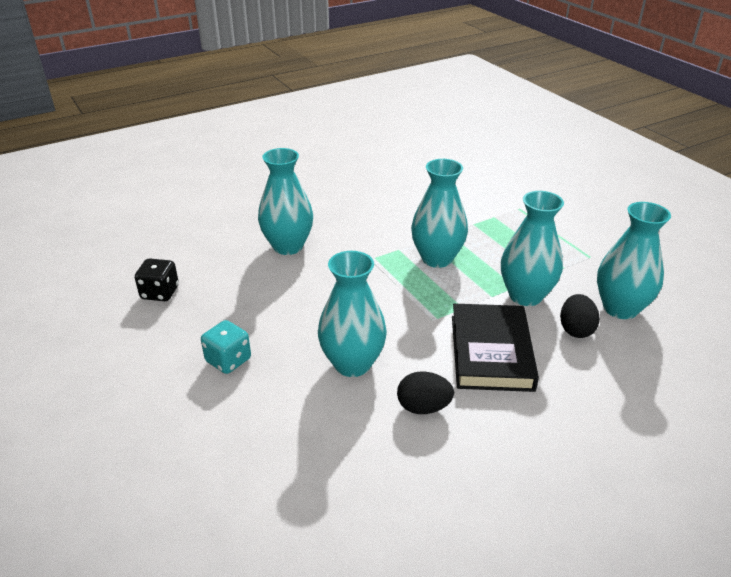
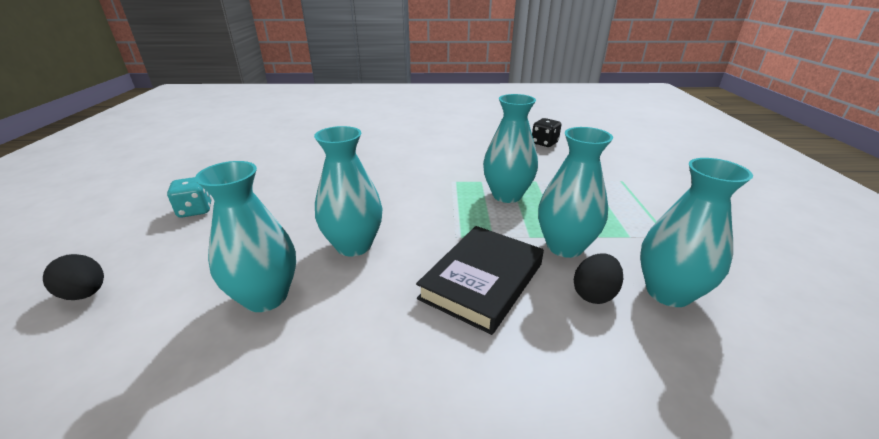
camera: 30 degrees right, 5 degrees down
(160, 293) = (290, 162): black dice -> black dice (544, 143)
(228, 360) = (275, 212): turquoise dice -> turquoise dice (195, 210)
(288, 246) = (401, 158): turquoise vase -> turquoise vase (266, 297)
(423, 407) = (370, 302): black egg -> black egg (85, 294)

